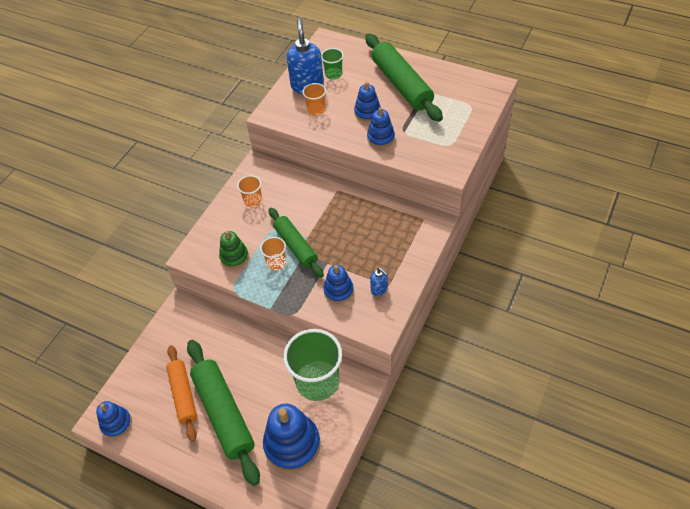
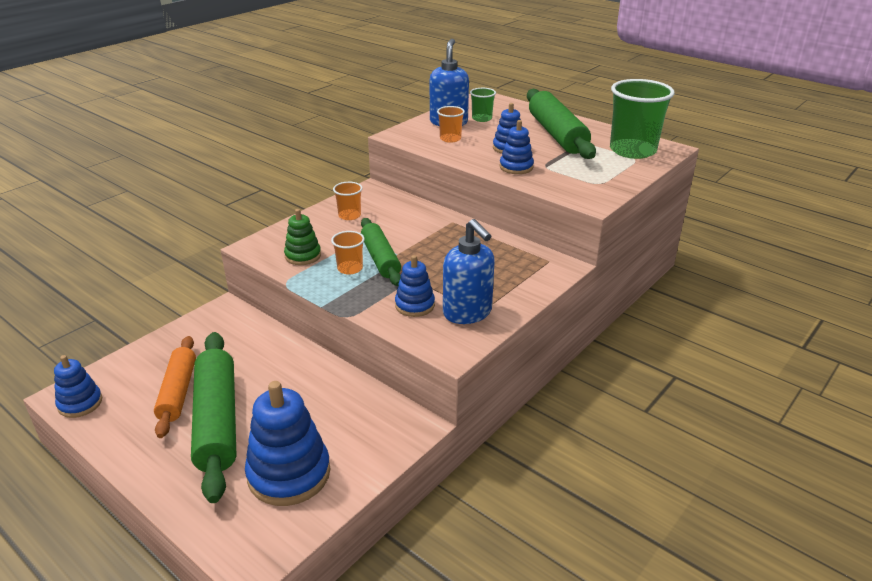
camera: 10 degrees right, 20 degrees down
(317, 382) = (355, 413): green cup -> green cup (632, 150)
(379, 289) = (467, 313): blue soap dispenser -> blue soap dispenser, size x2.05

